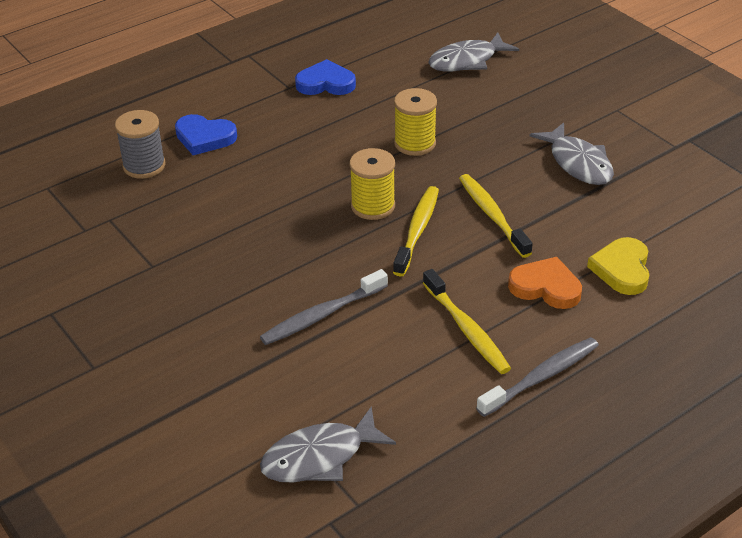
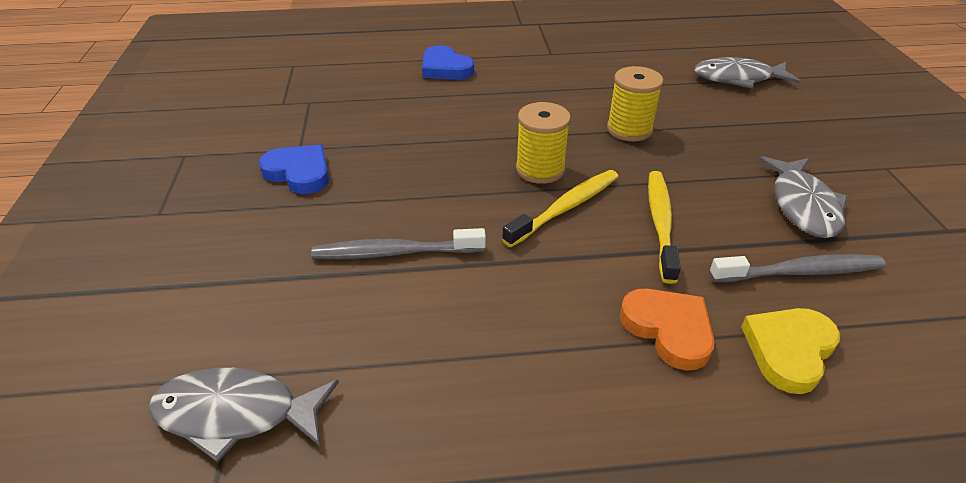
camera: 30 degrees right, 0 degrees up
(144, 166) = (377, 73): grey spool -> none
(325, 83) = (586, 59): blue heart -> blue heart (299, 172)
(467, 329) = (532, 338): yellow toothbrush -> none
(541, 377) = (578, 448): grey toothbrush -> grey toothbrush (800, 272)

